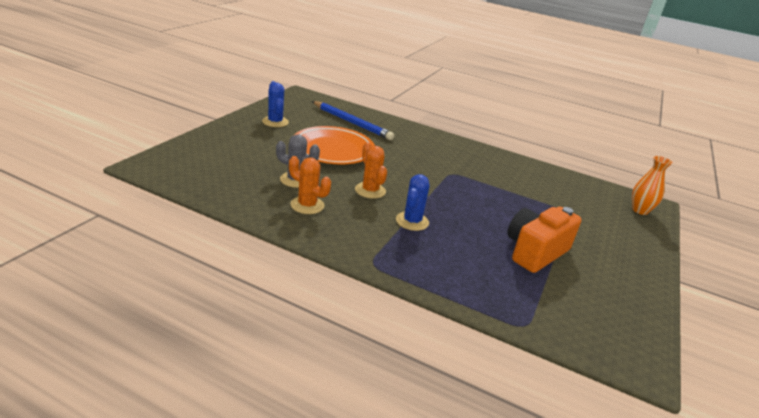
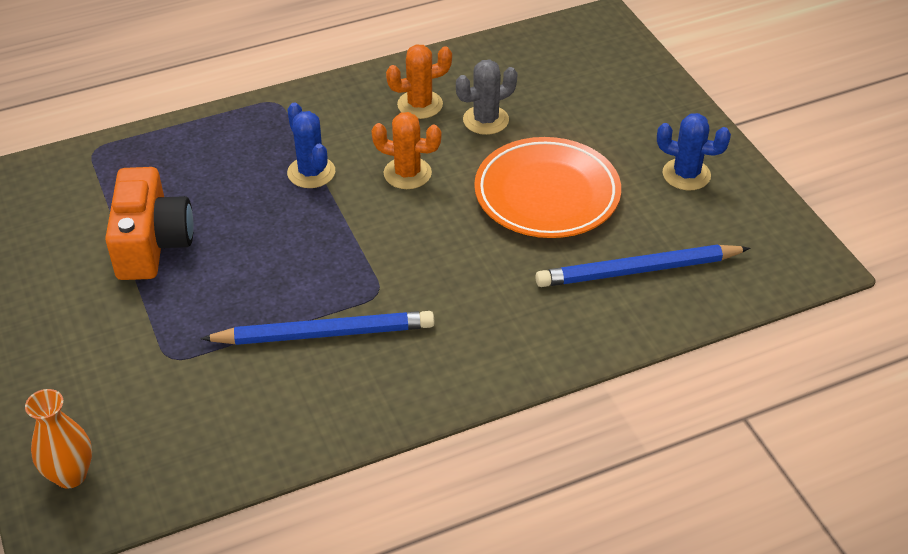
camera: 135 degrees right, 15 degrees up
(491, 179) = (325, 333): none -> blue pencil

